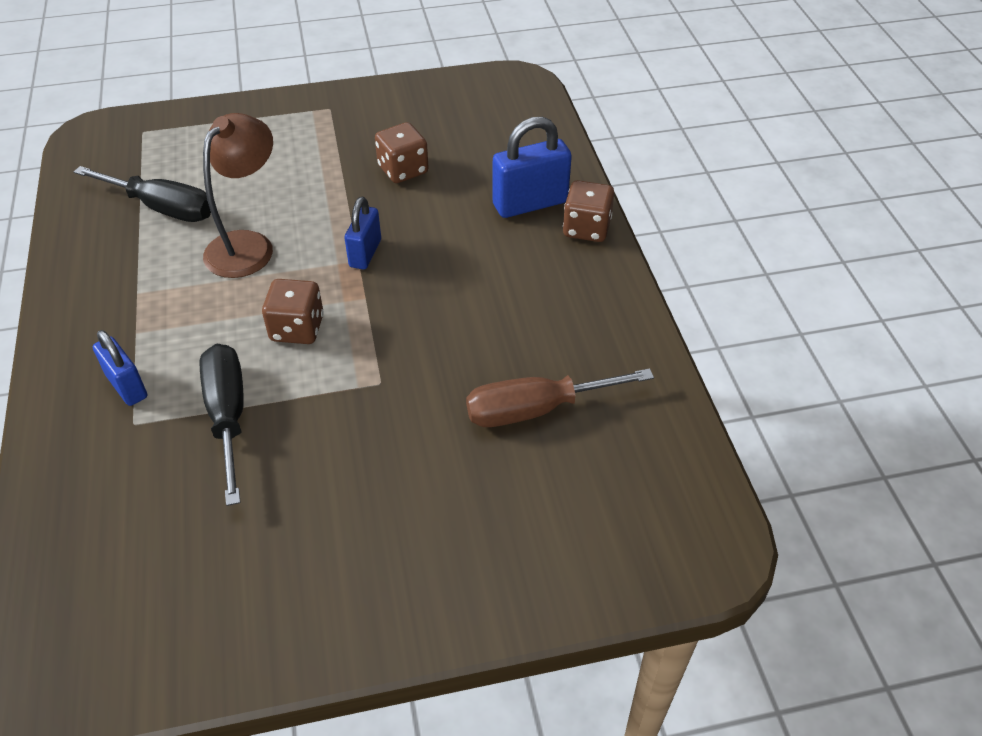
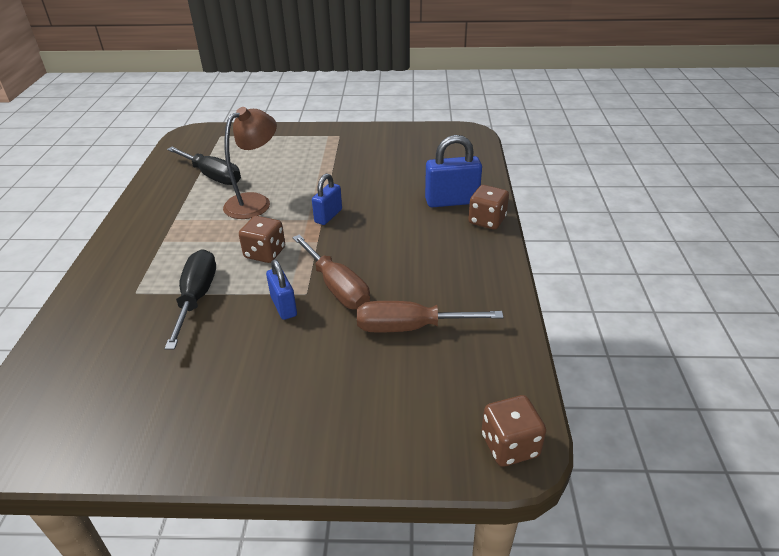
camera: 15 degrees right, 10 degrees down
(127, 386) = (142, 270): blue padlock -> blue padlock (284, 306)
(403, 170) = (372, 173): brown dice -> brown dice (509, 445)
(419, 366) = (337, 287): none -> brown screwdriver

